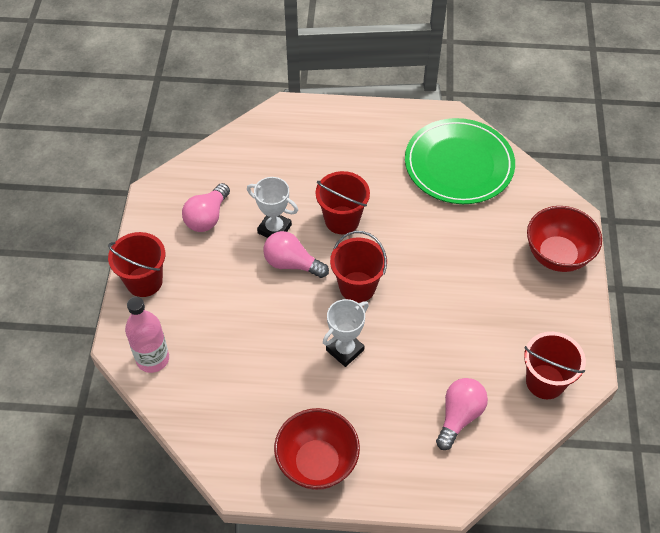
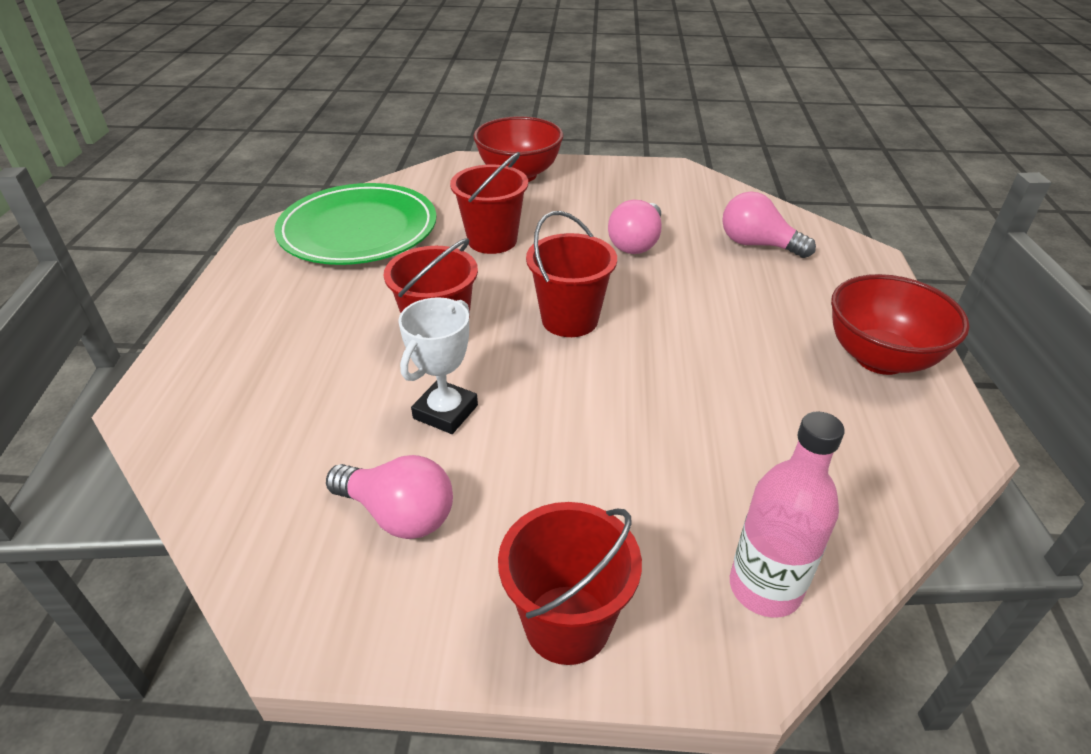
camera: 90 degrees left, 15 degrees down
(292, 264) = (524, 389): pink light bulb -> pink light bulb (636, 243)
(345, 350) = (684, 332): white trophy -> none
(545, 381) = (692, 191): red bucket -> red bucket (492, 240)

